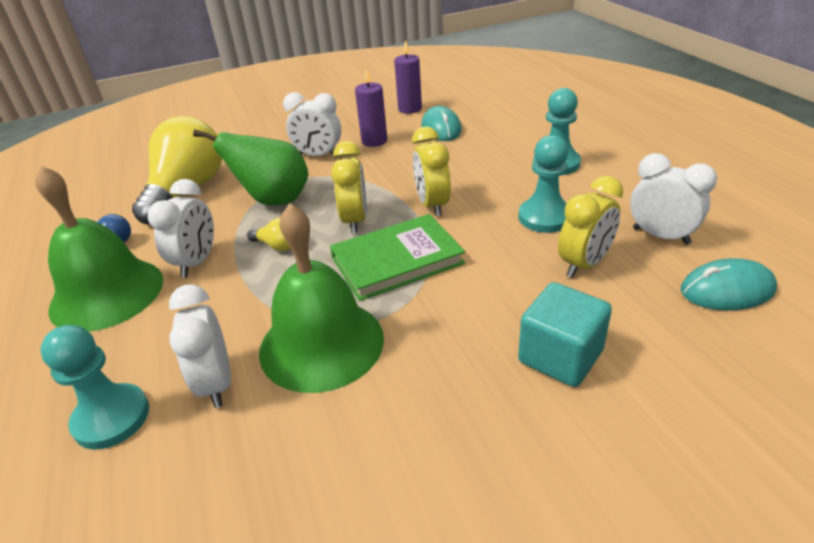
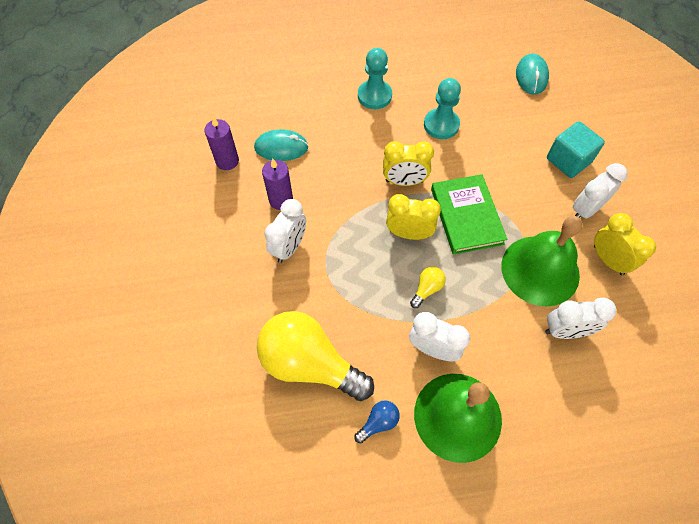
camera: 80 degrees left, 25 degrees up
(111, 418) = (586, 391): turquoise pawn -> none
(274, 200) = (357, 289): green pear -> none
(584, 264) = (495, 123): yellow clock -> yellow clock (608, 260)
(660, 236) = (478, 80): white clock -> white clock (585, 209)

